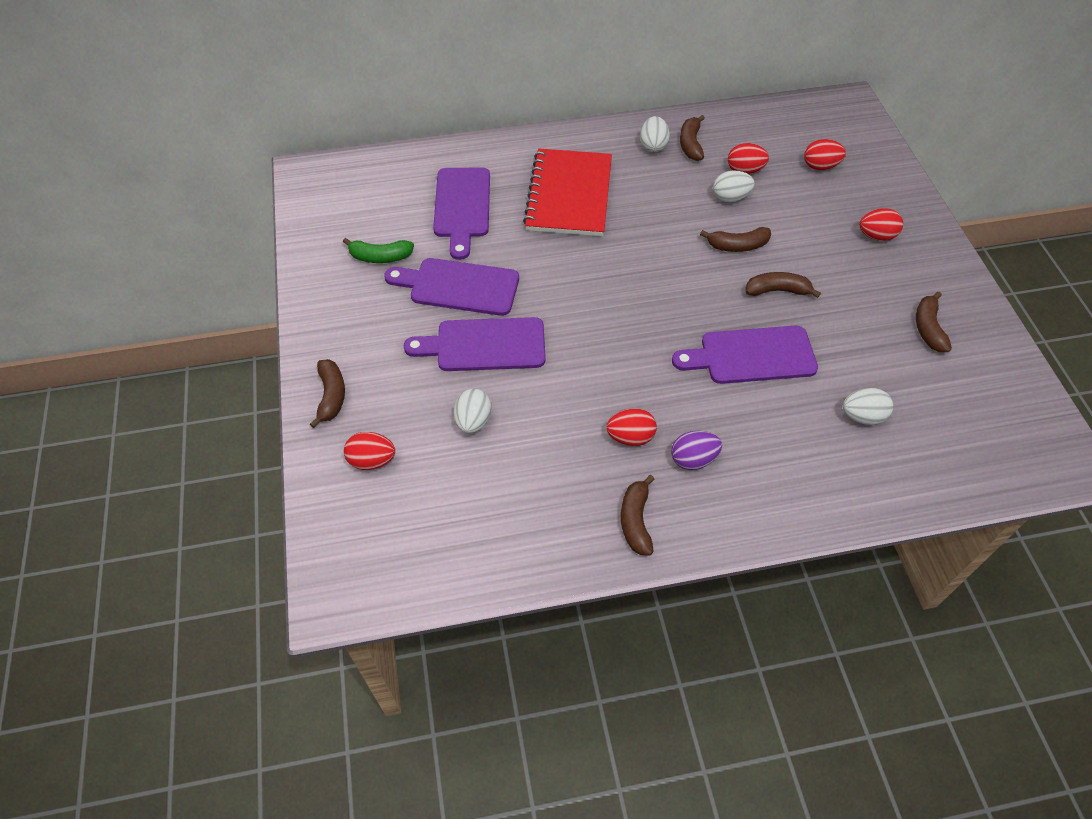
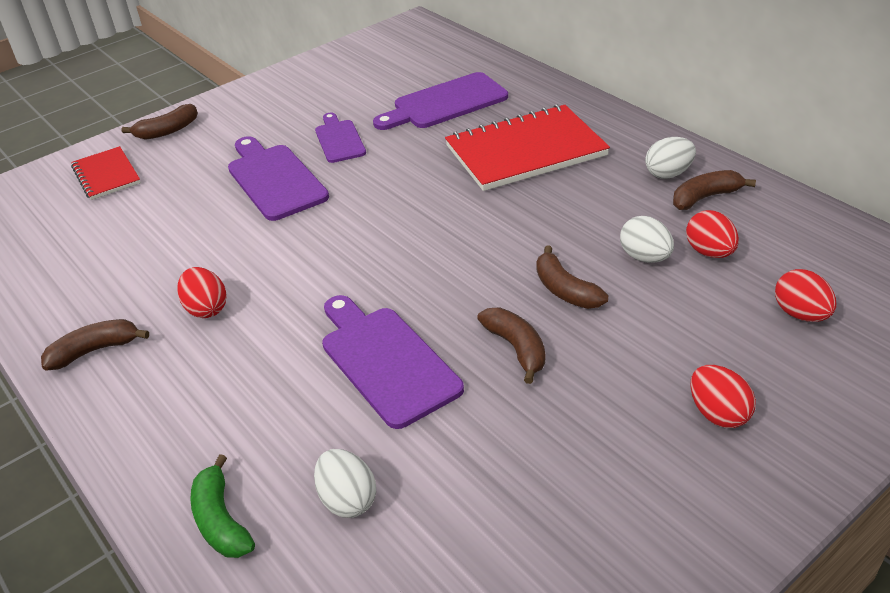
camera: 65 degrees right, 15 degrees down
(372, 460) = (106, 175): red egg -> red notebook
(380, 257) = (343, 91): green banana -> green banana (221, 520)
(458, 286) = (339, 139): purple cutting board -> purple cutting board, size x0.62
(473, 421) = (177, 207): white egg -> none
(693, 459) = (197, 365): purple egg -> none
(928, 328) = (574, 529): brown banana -> none

